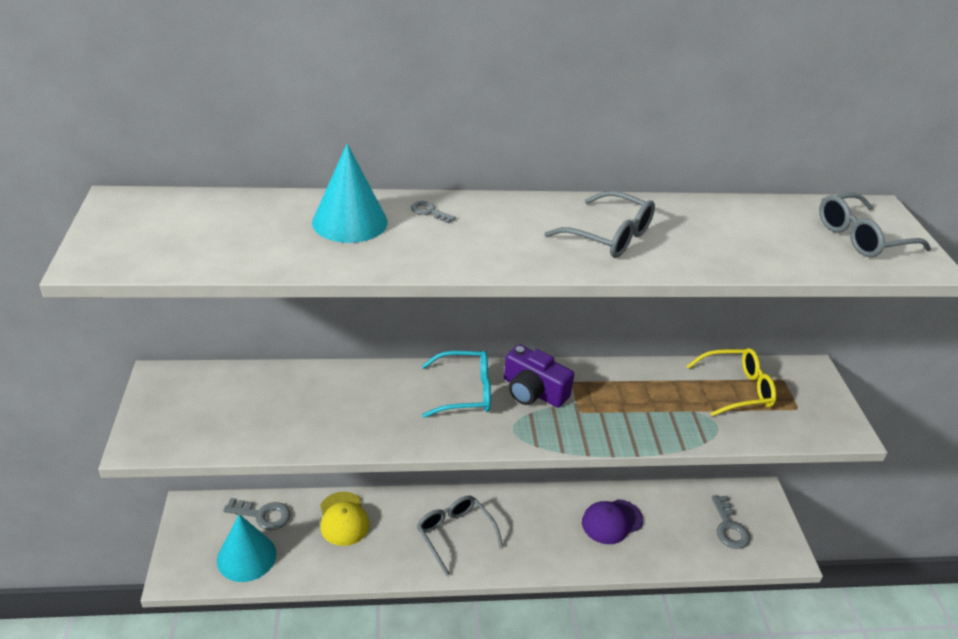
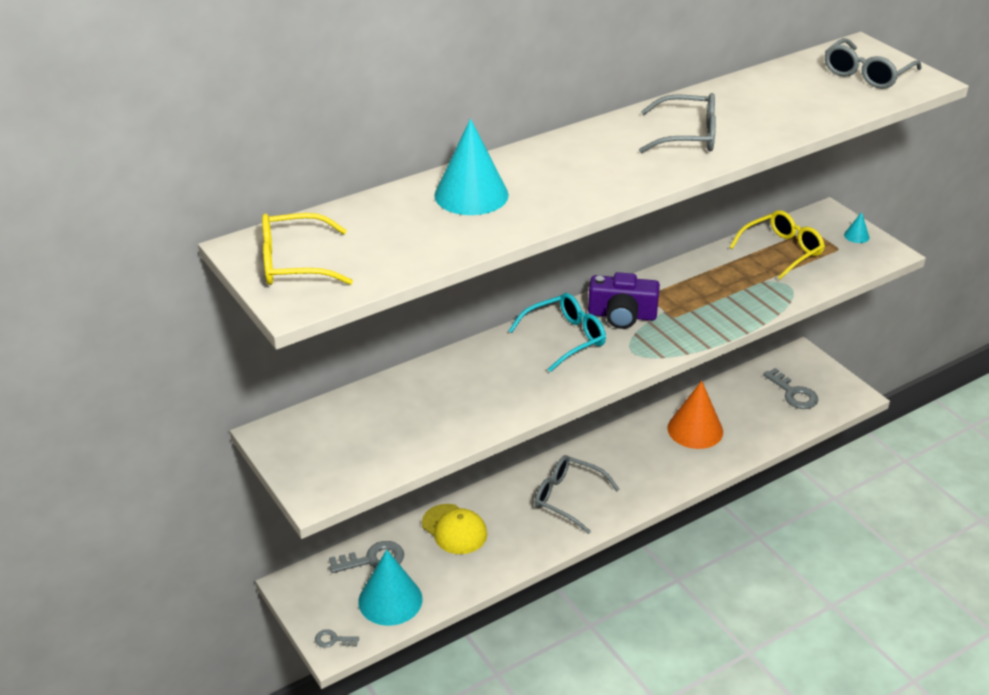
camera: 25 degrees left, 0 degrees up
(136, 227) = (294, 263): none -> yellow glasses
(429, 212) = (526, 164): grey key -> grey key (333, 640)
(612, 521) = (695, 429): purple cap -> orange cone
(826, 403) = (856, 236): none -> turquoise cone

